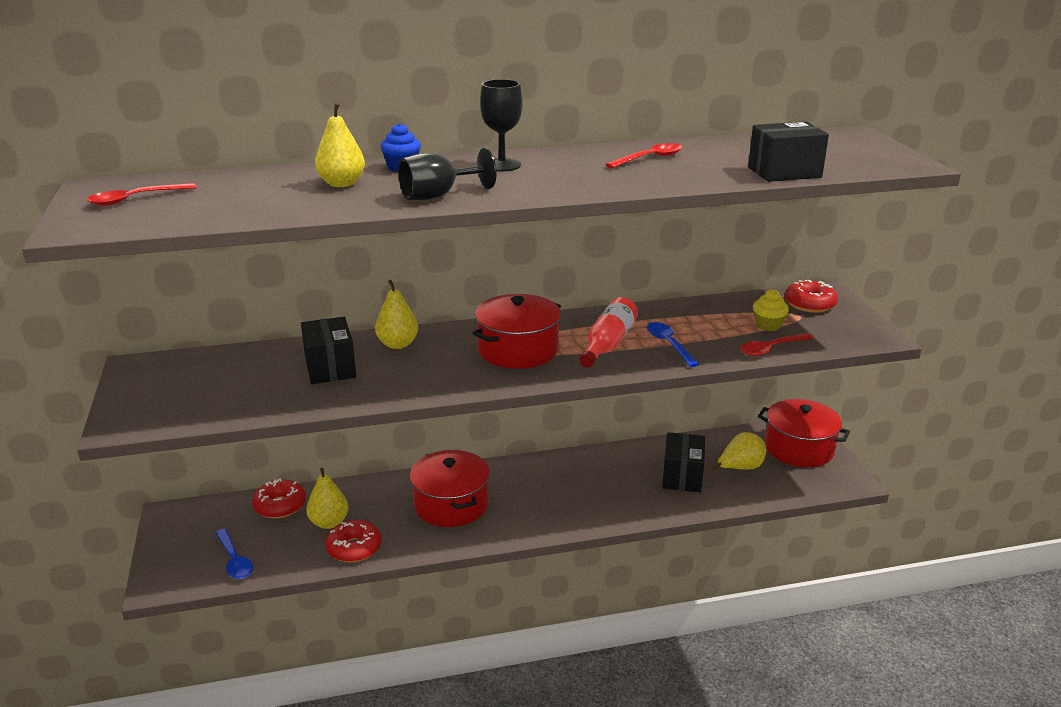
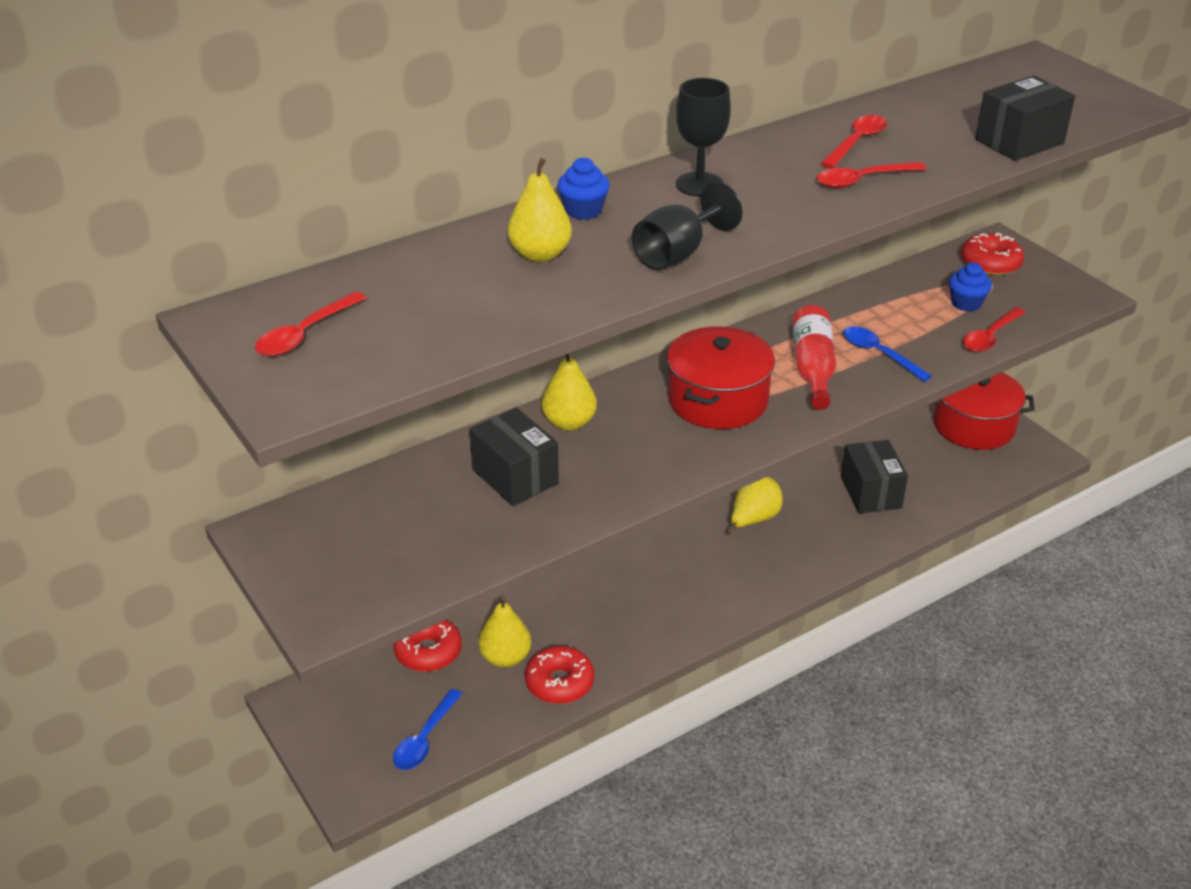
camera: 20 degrees left, 10 degrees up
(234, 560) = (425, 738): blue spoon -> blue spoon turned 75 degrees clockwise
(451, 504) = (635, 595): red pot -> none
(629, 177) = (862, 180): none -> red spoon
(740, 468) = (926, 466): yellow pear -> yellow pear (753, 520)
(768, 325) = (966, 303): yellow cupcake -> blue cupcake

